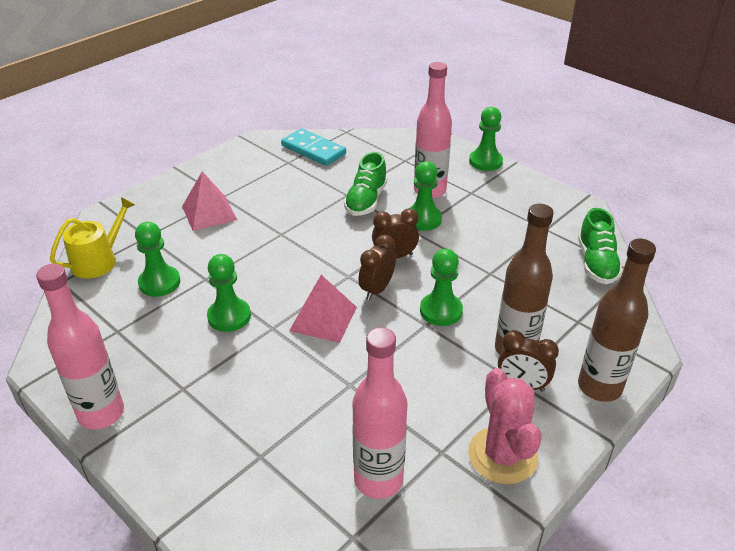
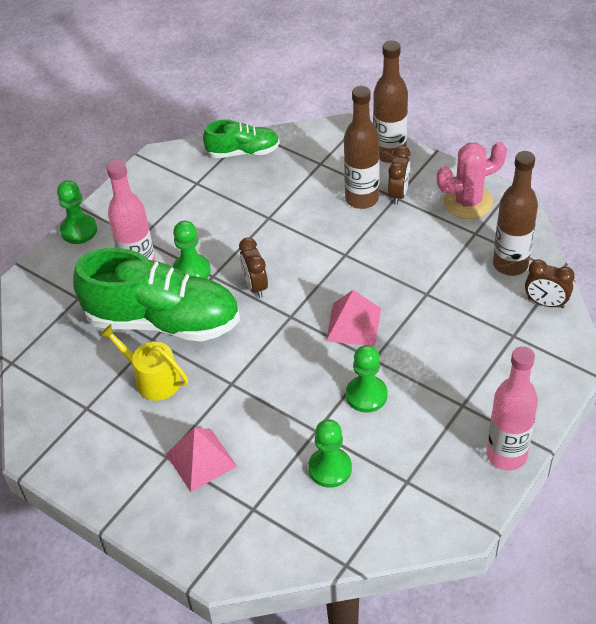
camera: 95 degrees left, 10 degrees up
(98, 261) = (304, 540): yellow watering can -> yellow watering can (152, 379)
(313, 150) = (58, 387): turquoise domino -> none
(366, 201) = (163, 321): green shoe -> green shoe, size x1.93
(377, 289) = (306, 292): brown clock -> brown clock (545, 303)
(378, 479) = (510, 264): pink bottle -> brown bottle
(441, 311) = (326, 246): green pawn -> none

